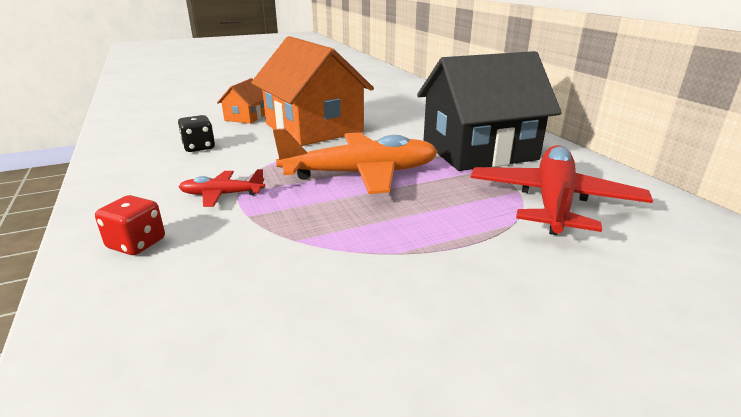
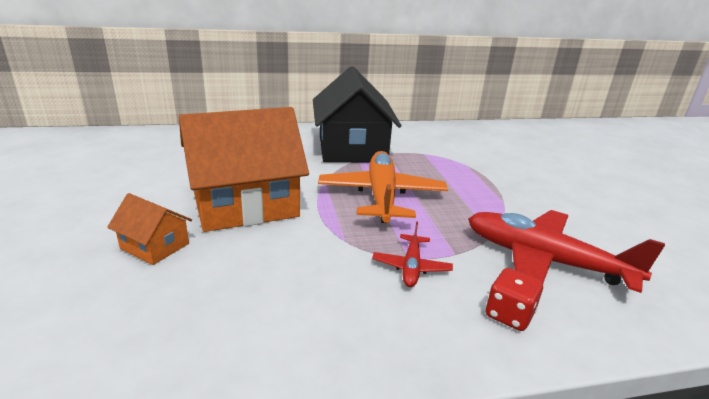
camera: 80 degrees left, 0 degrees up
(199, 147) = (260, 286): black dice -> none
(553, 201) = (439, 149): red plane -> red plane (544, 260)

